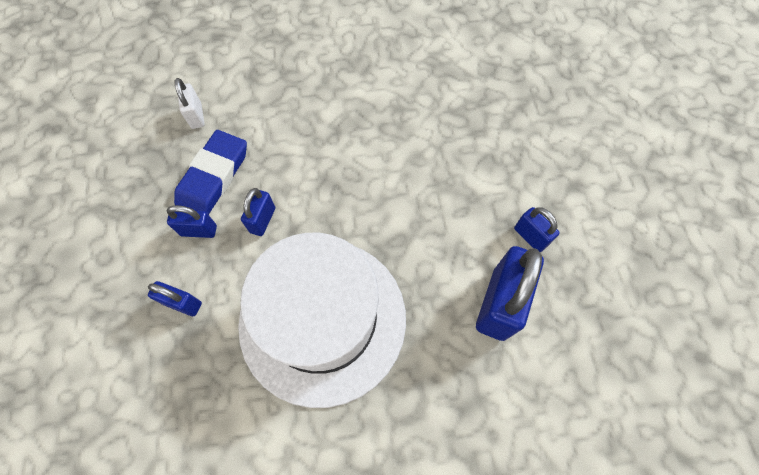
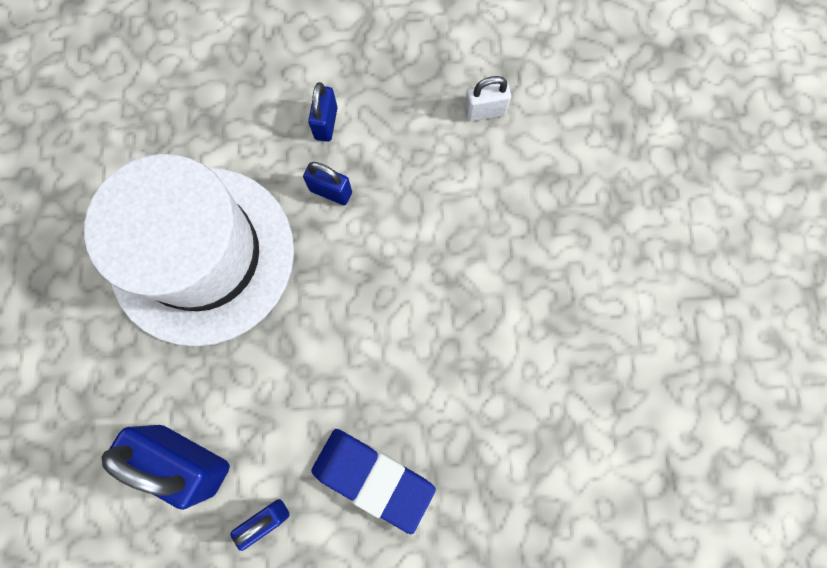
camera: 95 degrees right, 10 degrees up
(183, 303) = (243, 112): blue padlock -> none
(214, 177) = (394, 136): blue eraser -> blue eraser (373, 478)

